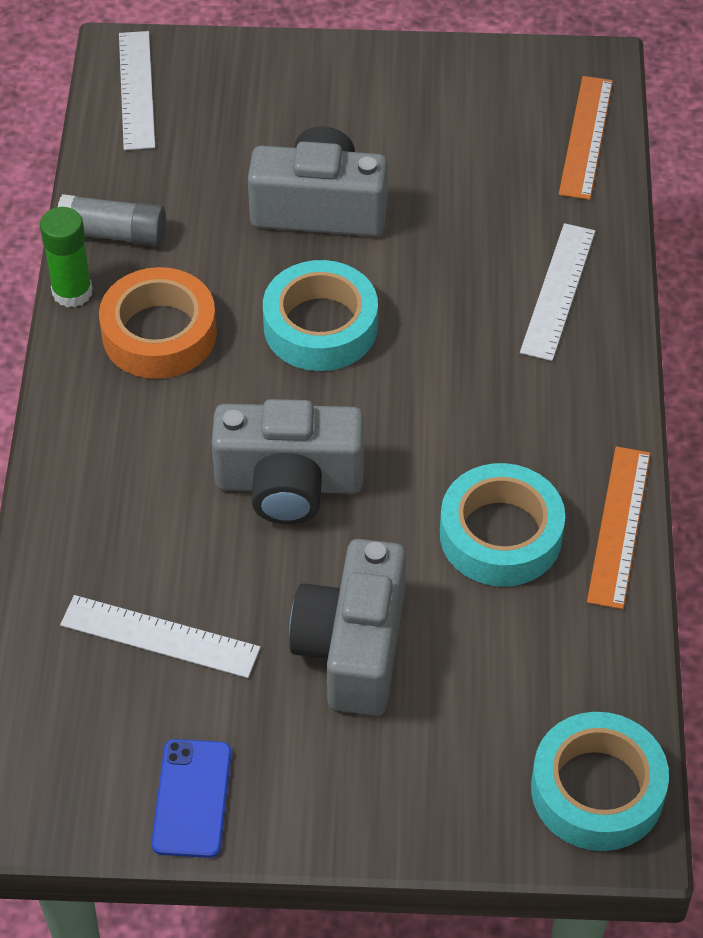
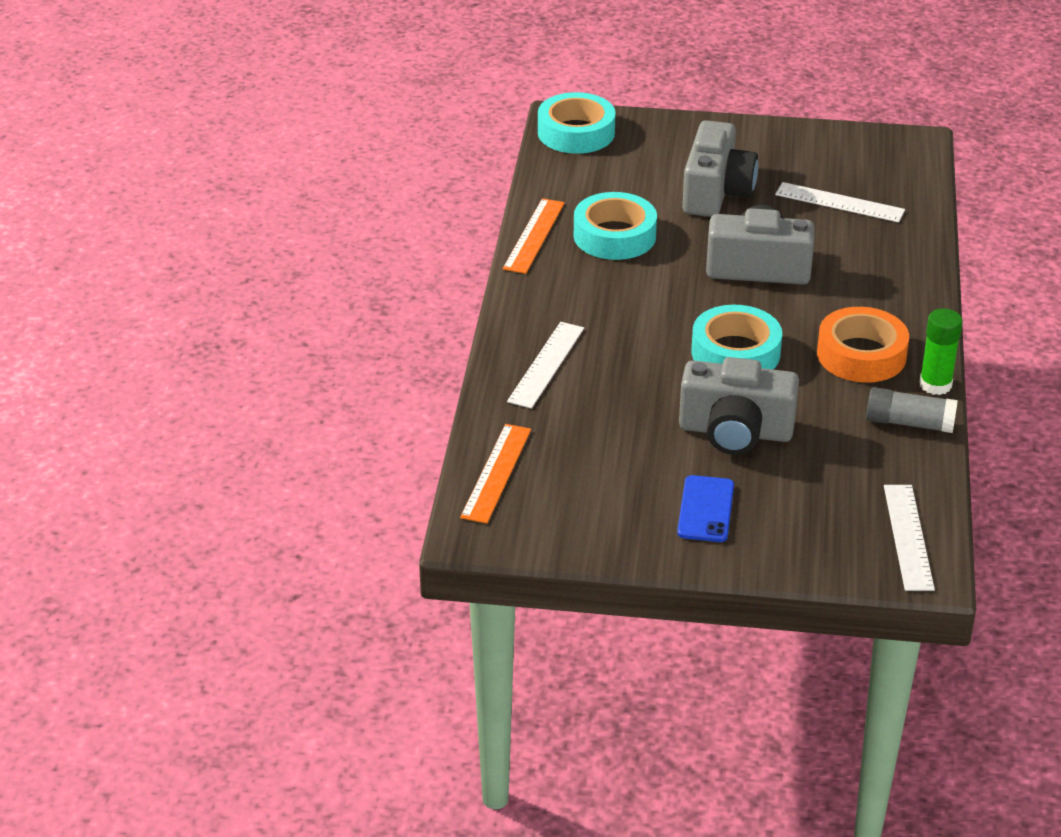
camera: 175 degrees left, 15 degrees down
(192, 798) = (812, 140): blue phone -> blue phone (705, 509)

